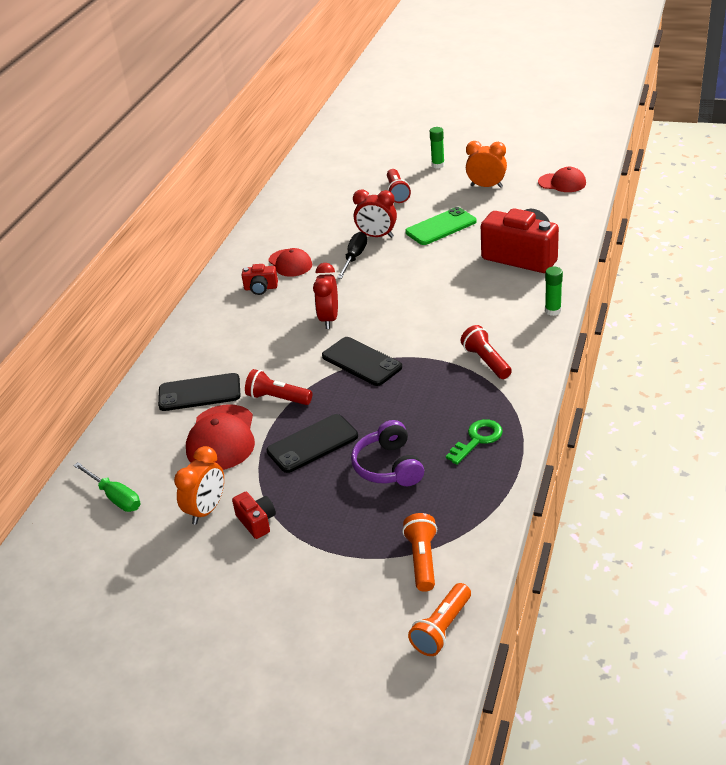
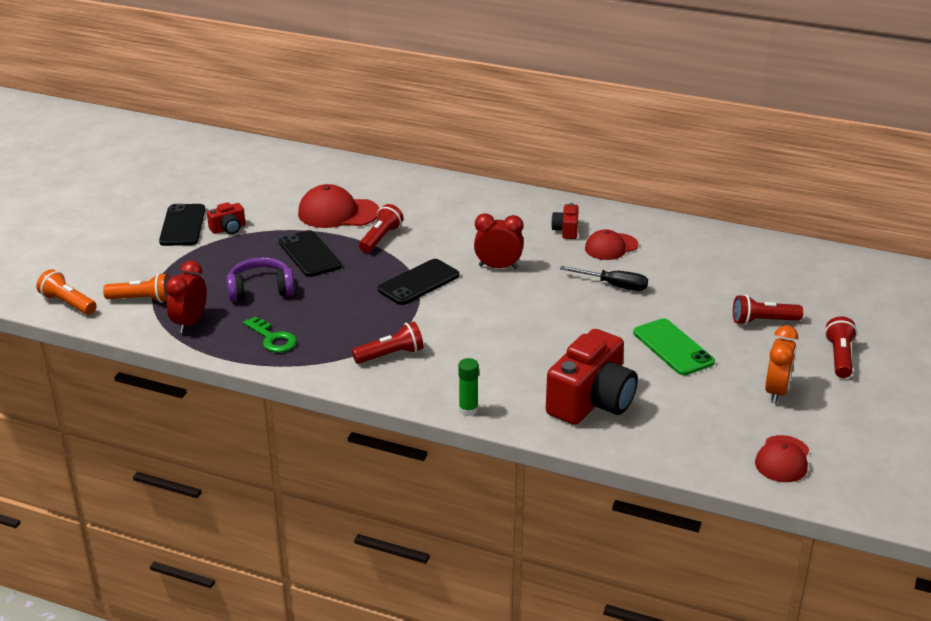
camera: 90 degrees right, 5 degrees down
(115, 497) = (289, 172): green screwdriver -> none
(199, 393) = (405, 202): black phone -> black phone (182, 225)
(206, 510) = (254, 208): orange clock -> none
(377, 236) = (658, 302): red clock -> red clock (190, 323)
(438, 165) = (839, 357): green glue stick -> red flashlight

